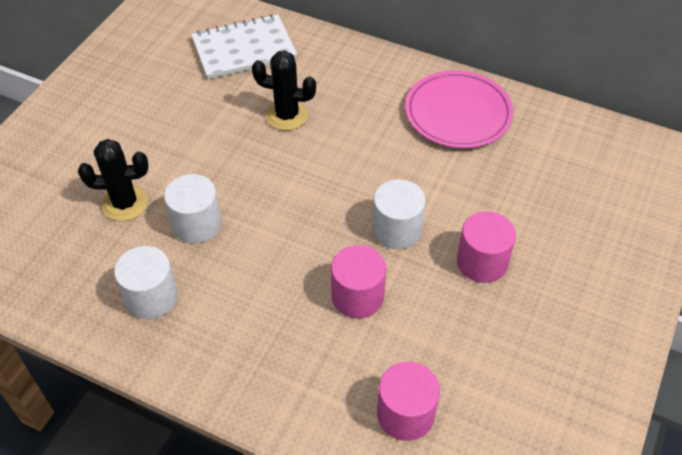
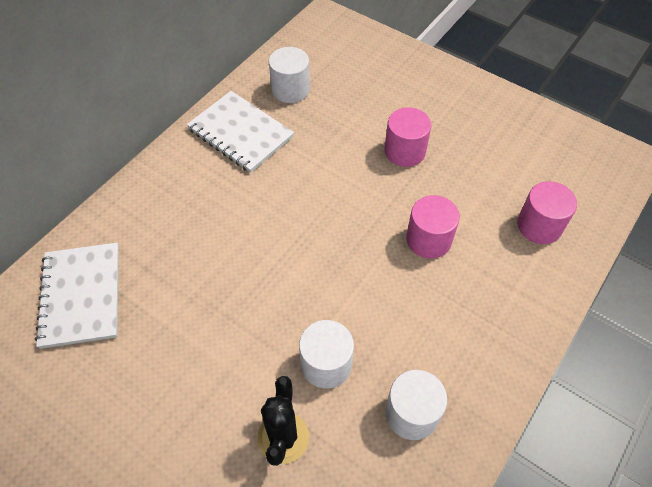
camera: 80 degrees left, 5 degrees up
(287, 116) = (199, 266): black cactus -> none
(396, 229) = (362, 200): white cylinder -> white cylinder (290, 89)
(458, 113) = (240, 133): pink plate -> white notebook

